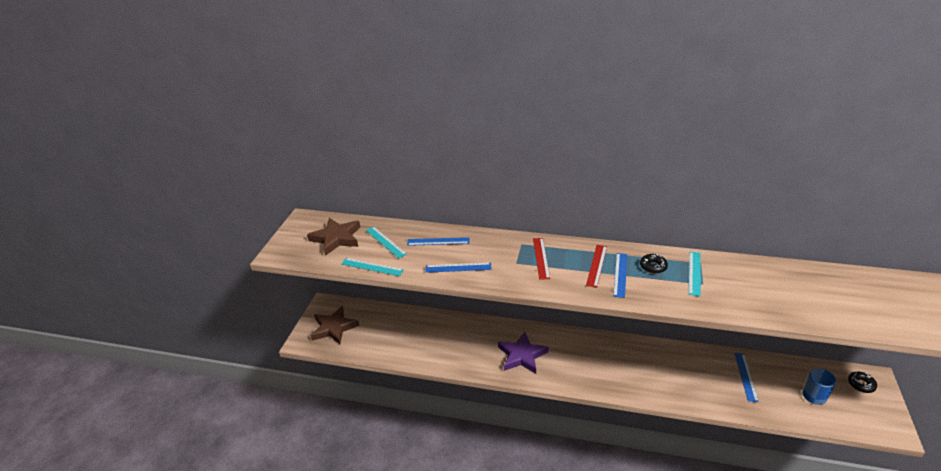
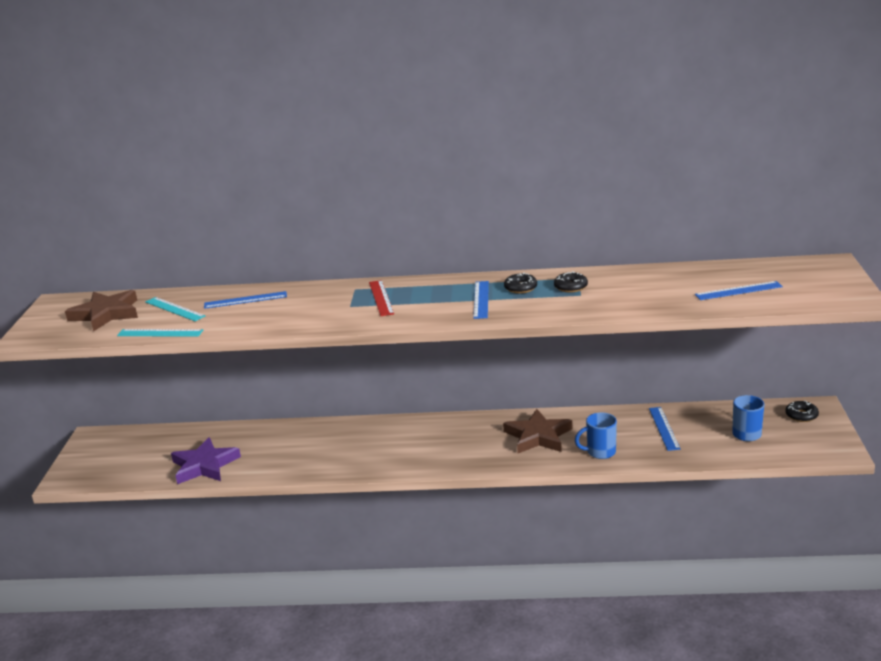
camera: 10 degrees left, 10 degrees down
(334, 328) = (109, 459): brown star -> brown star (538, 436)
(458, 268) = (275, 319): blue ruler -> blue ruler (738, 291)
(522, 355) = (376, 449): purple star -> purple star (204, 465)
(596, 265) = (451, 295): red ruler -> none
(693, 392) = (600, 452): none -> blue mug
(694, 273) = (570, 287): turquoise ruler -> black donut

